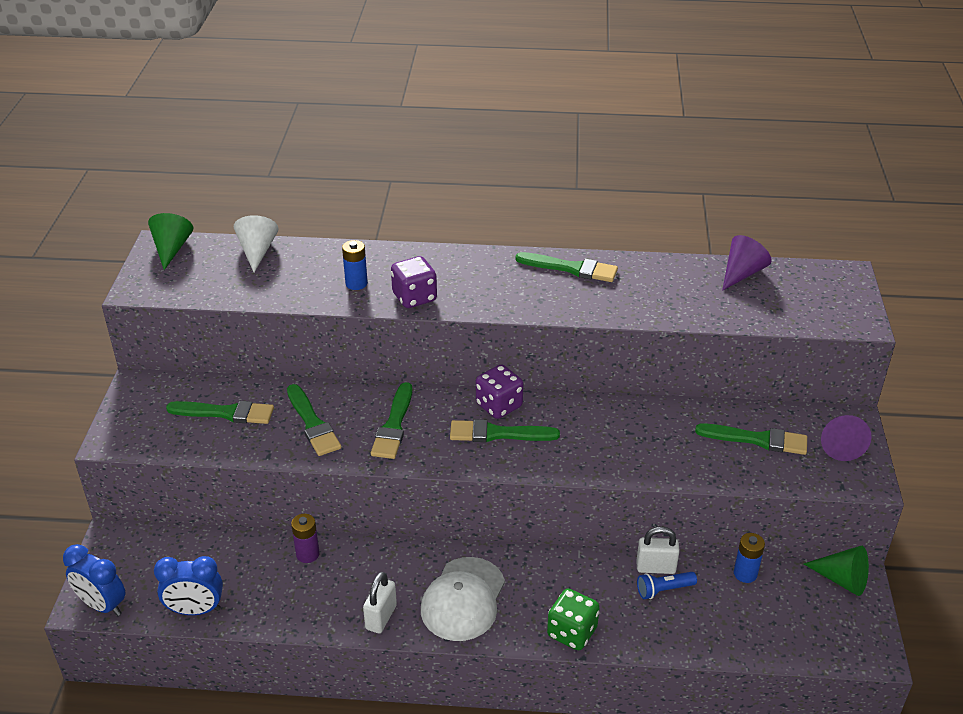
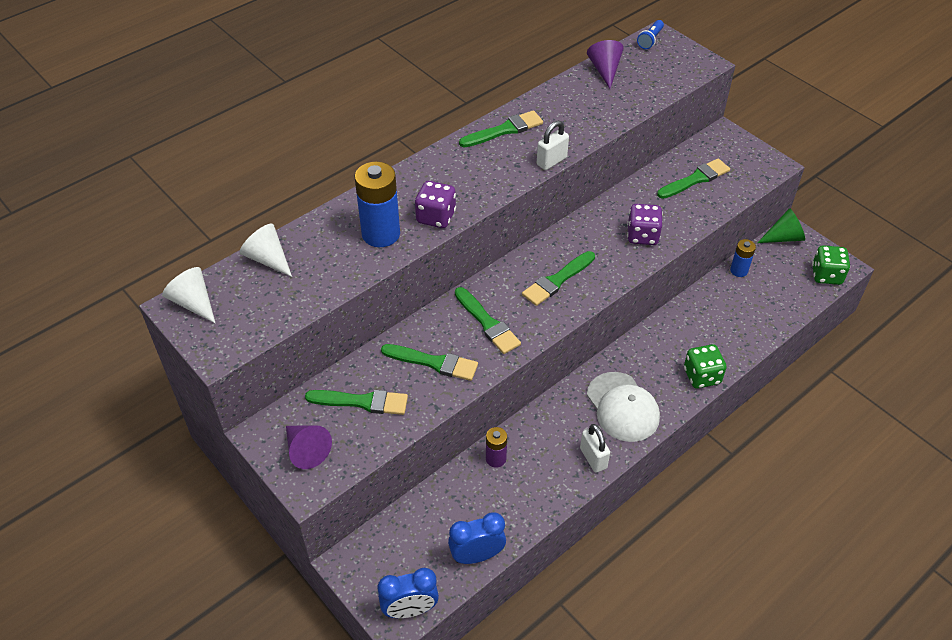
camera: 45 degrees left, 10 degrees up
(171, 249) = (193, 303): green cone -> white cone
(195, 610) = (477, 555): blue clock -> blue clock turned 150 degrees counterclockwise
(225, 413) = (362, 402): green brush -> green brush turned 45 degrees clockwise
(356, 283) = (381, 234): blue battery -> blue battery, size x1.85
(499, 406) = (532, 262): purple dice -> purple dice (642, 236)
(655, 567) = (694, 303): white padlock -> white padlock (551, 161)
(664, 590) = (714, 312): blue flashlight -> blue flashlight (650, 40)
(839, 445) = (736, 153): purple cone -> purple cone (306, 450)
(841, 647) = (826, 275): none -> green dice

